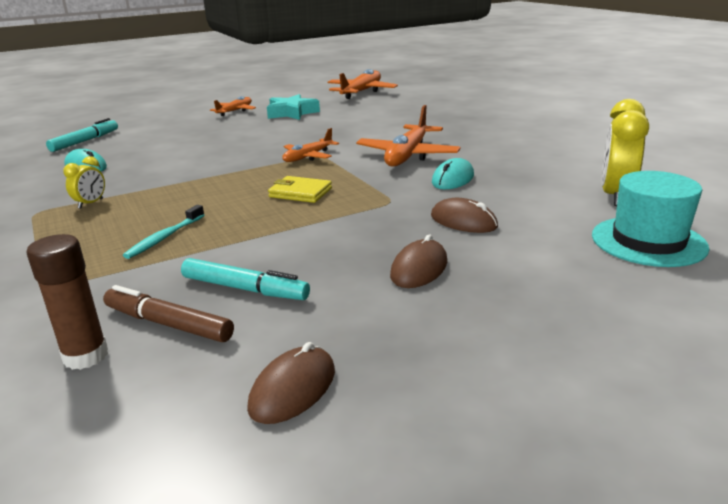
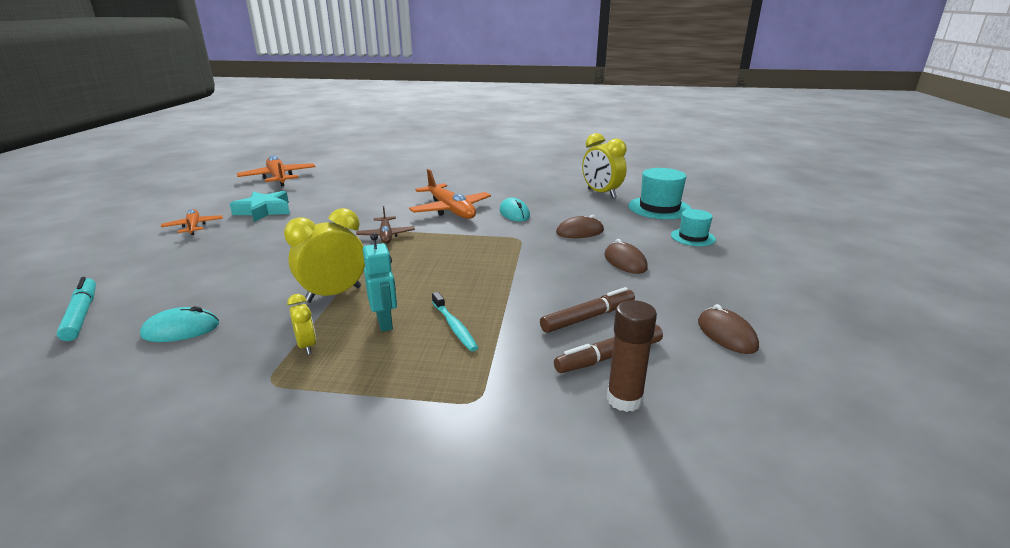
camera: 55 degrees left, 0 degrees up
(147, 213) = (385, 323): none -> turquoise robot
(177, 181) = (334, 294): none -> yellow clock
(244, 289) = (588, 317): turquoise marker -> brown marker
(300, 192) = (454, 258): yellow wallet -> none
(308, 157) = (386, 235): orange plane -> brown plane
(584, 291) = (693, 237): none -> turquoise hat

